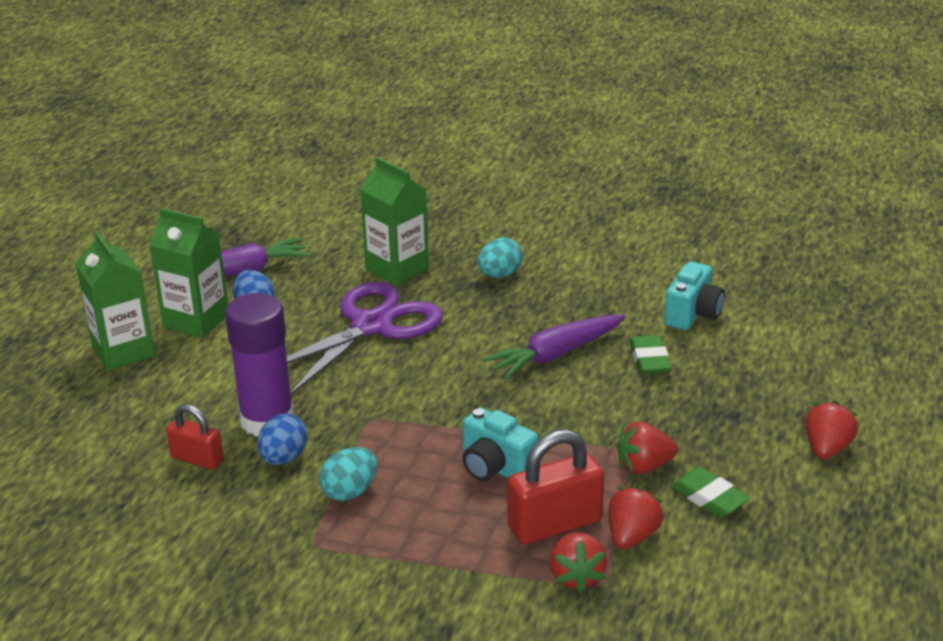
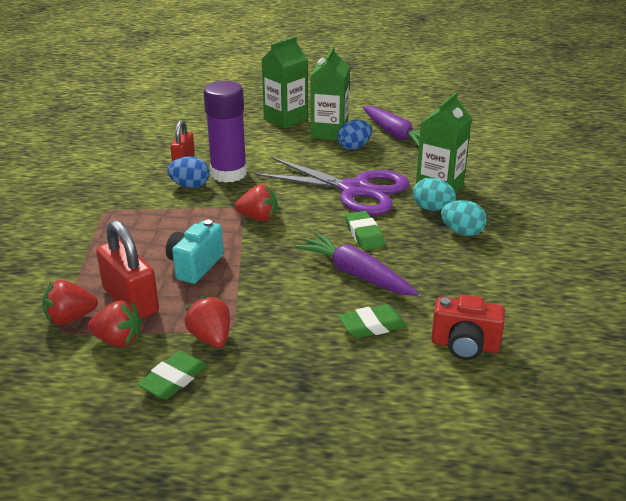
camera: 75 degrees right, 0 degrees up
(350, 492) = (159, 214): turquoise egg -> turquoise egg (432, 208)
(477, 336) = (364, 234): none -> green eraser
(692, 315) = (464, 346): turquoise camera -> red camera
(827, 448) = (265, 458): red strawberry -> red strawberry (258, 218)

